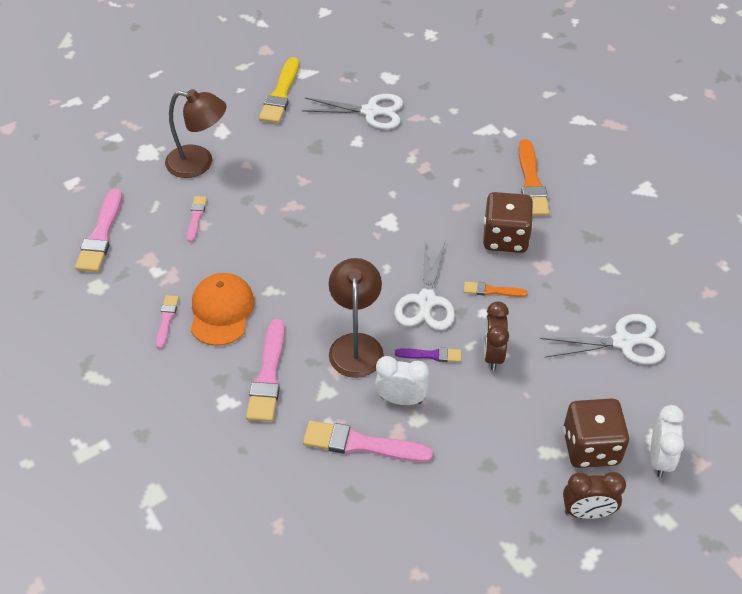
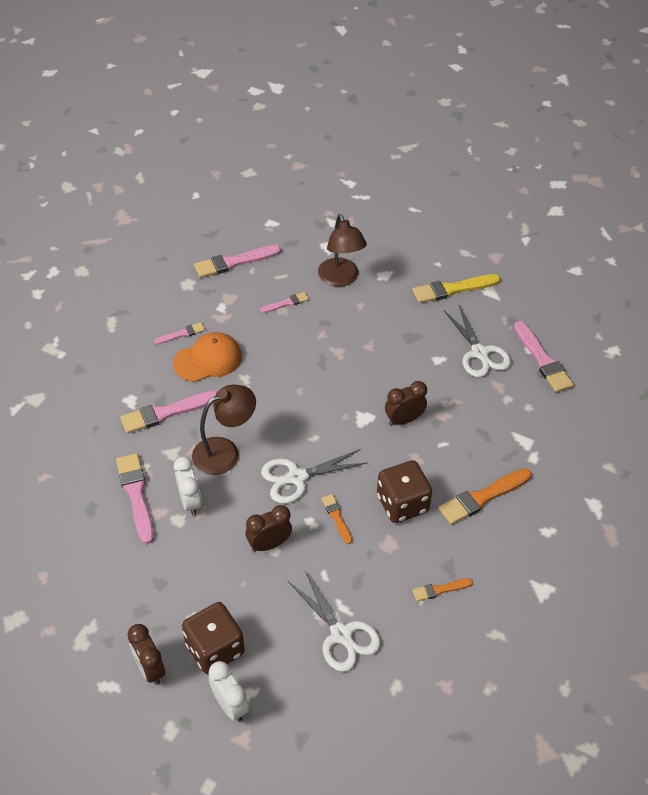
camera: 60 degrees right, 0 degrees up
(409, 78) = (543, 360): none -> pink brush
(411, 195) = (404, 420): none -> brown clock
(431, 355) = (244, 503): purple brush -> none
(611, 253) = (440, 590): none -> orange brush
(659, 459) = (230, 705): white clock -> white clock turned 105 degrees counterclockwise

